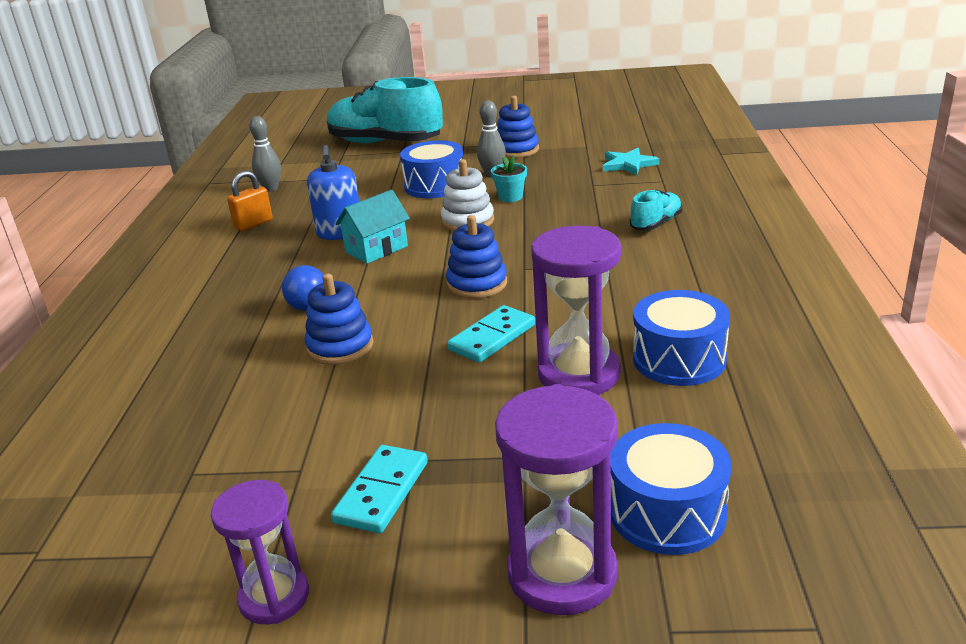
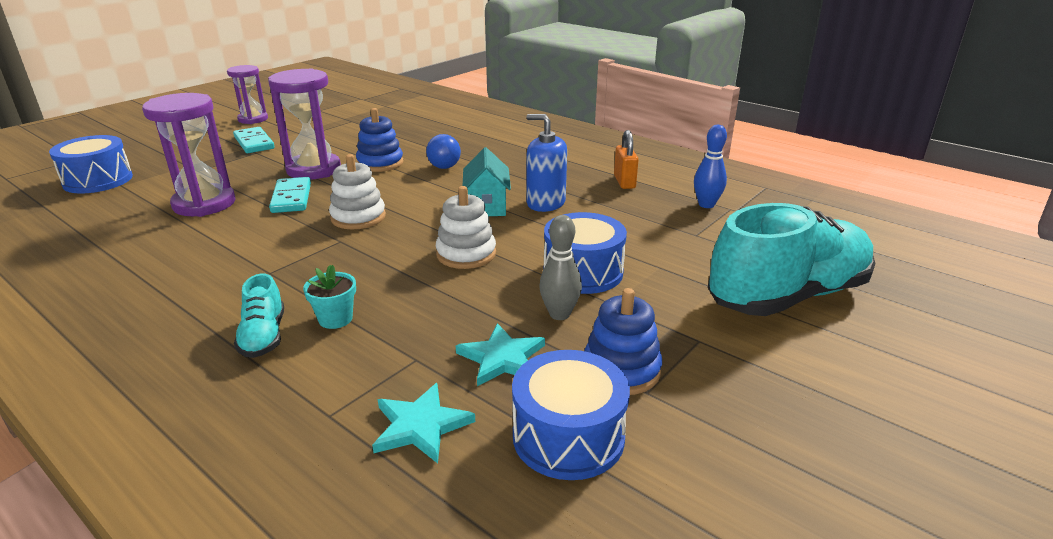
camera: 125 degrees right, 0 degrees up
(271, 188) = (706, 205): grey bowling pin -> blue bowling pin
(477, 284) = (358, 217): blue stacking toy -> white stacking toy
(510, 197) = (479, 295): turquoise flower pot -> turquoise flower pot (335, 319)
(554, 170) = (502, 358): none -> turquoise star
(562, 573) = (138, 154): purple hourglass -> purple hourglass (314, 169)
(679, 359) = (136, 234): blue drum -> blue drum (568, 436)

